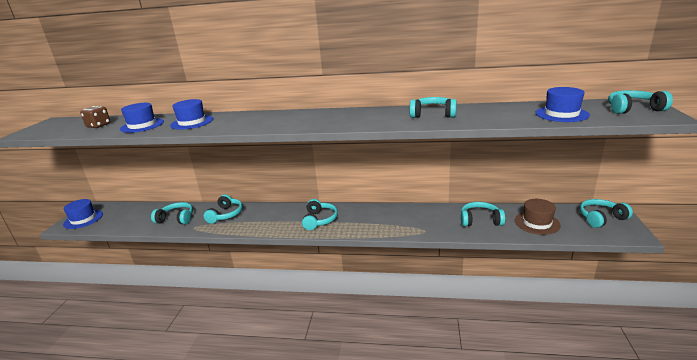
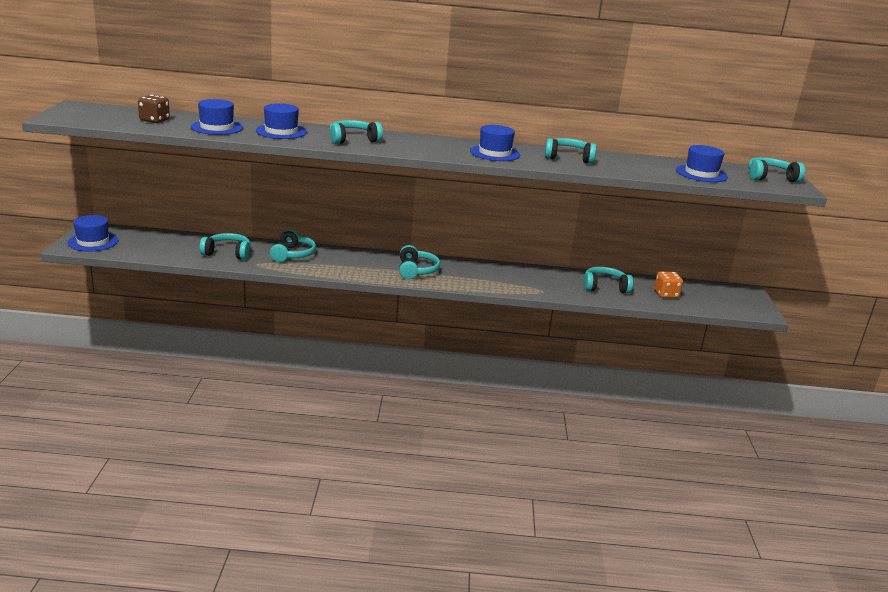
camera: 10 degrees left, 0 degrees up
(366, 118) = (495, 153): none -> blue hat
(537, 223) = (666, 294): brown hat -> orange dice
(601, 218) = (733, 296): turquoise headphones -> turquoise headphones (353, 140)

